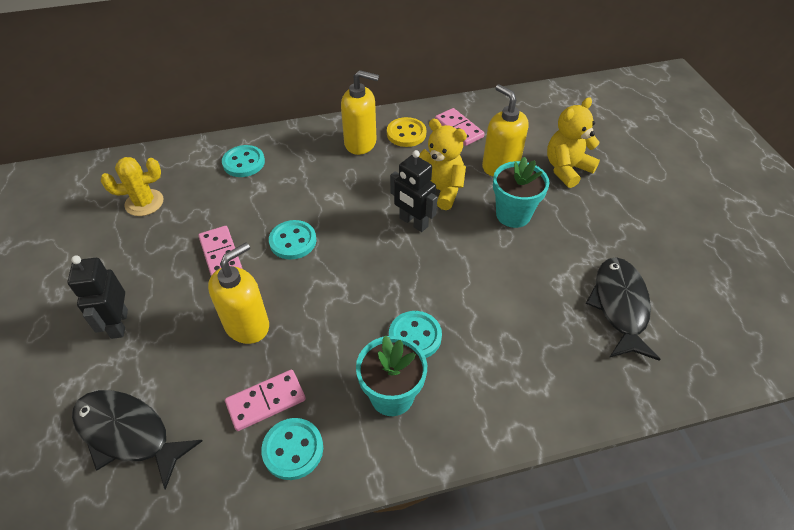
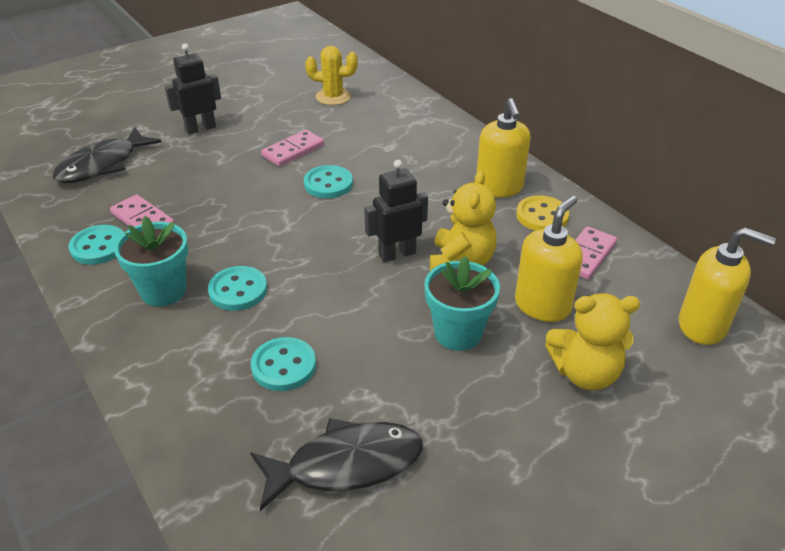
camera: 70 degrees right, 10 degrees down
(128, 434) = (102, 165): black fish -> black fish turned 150 degrees counterclockwise
(144, 203) = (333, 97): yellow cactus -> yellow cactus turned 45 degrees counterclockwise
(243, 163) = (416, 128): turquoise button -> turquoise button (284, 366)
(247, 325) = (219, 187): yellow soap dispenser -> yellow soap dispenser (703, 326)
(413, 222) = (397, 254): black robot -> black robot turned 45 degrees clockwise
(566, 169) = (585, 373): yellow teddy bear -> yellow teddy bear turned 150 degrees clockwise

